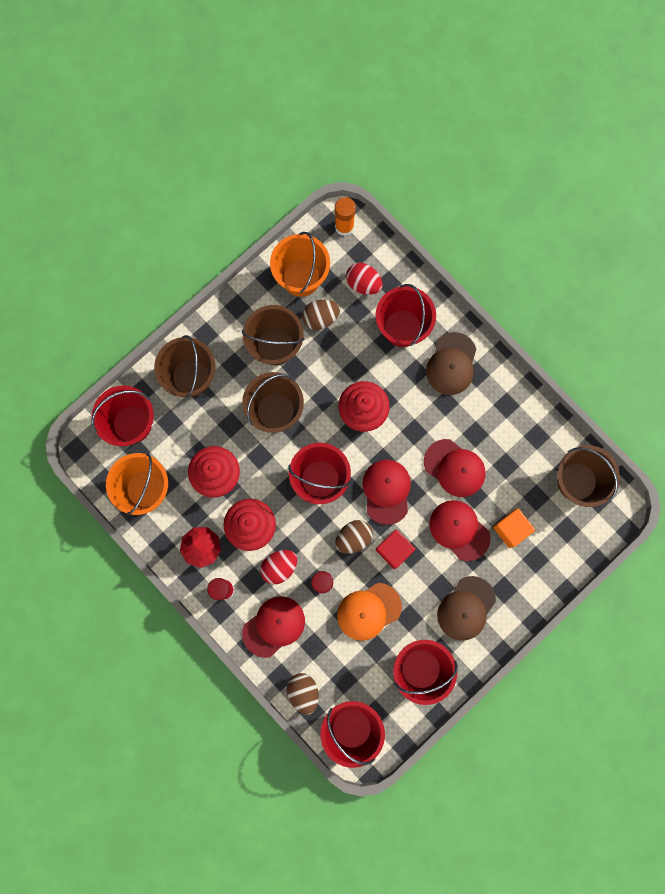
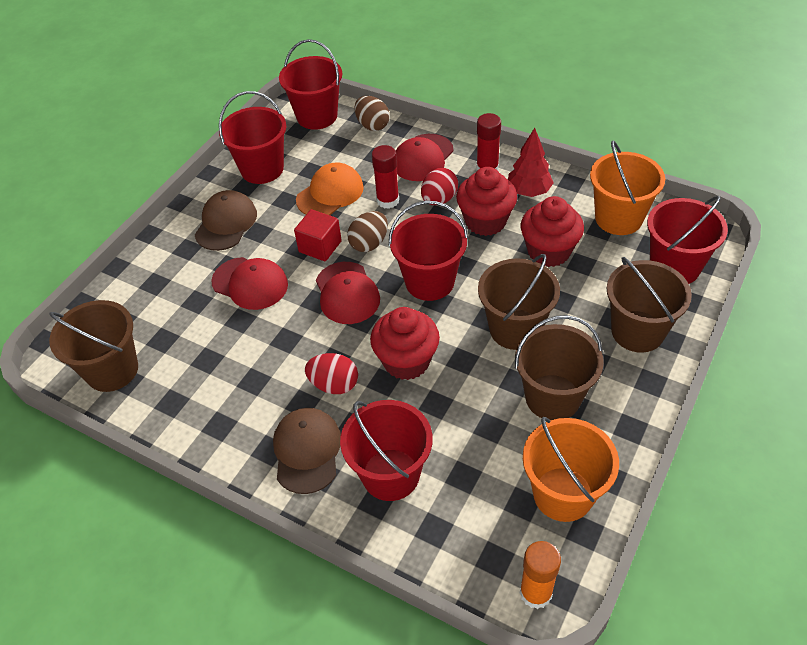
camera: 165 degrees right, 30 degrees down
(320, 318) = (510, 450): brown egg -> none
(363, 283) = (470, 516): red egg -> red egg (334, 384)
(454, 468) = (271, 338): red cap -> none
(511, 529) = (188, 301): orange cube -> none

